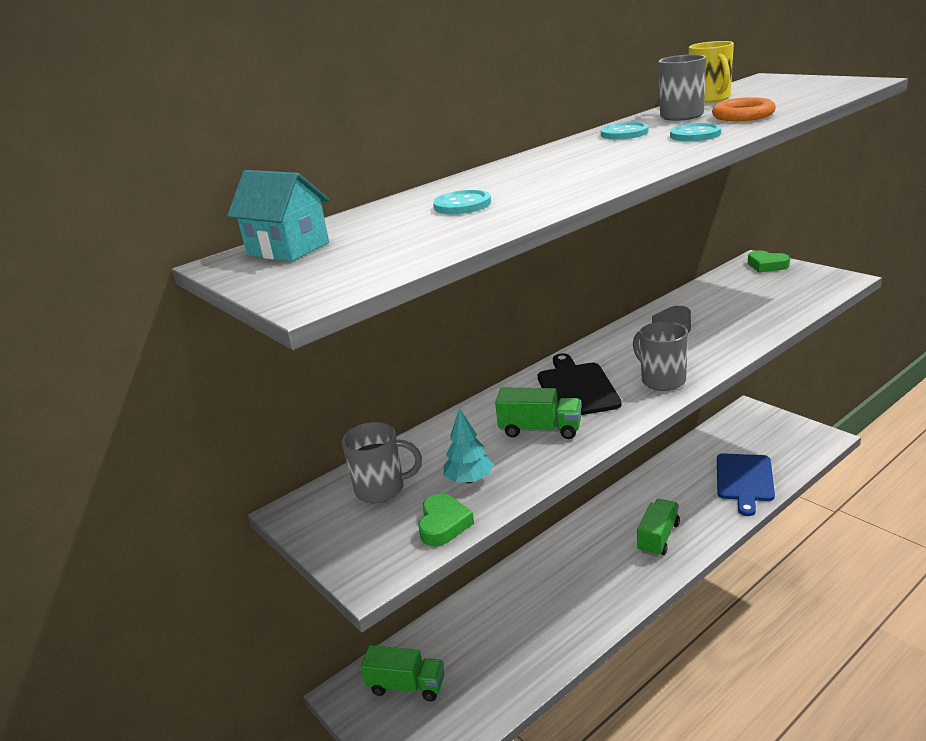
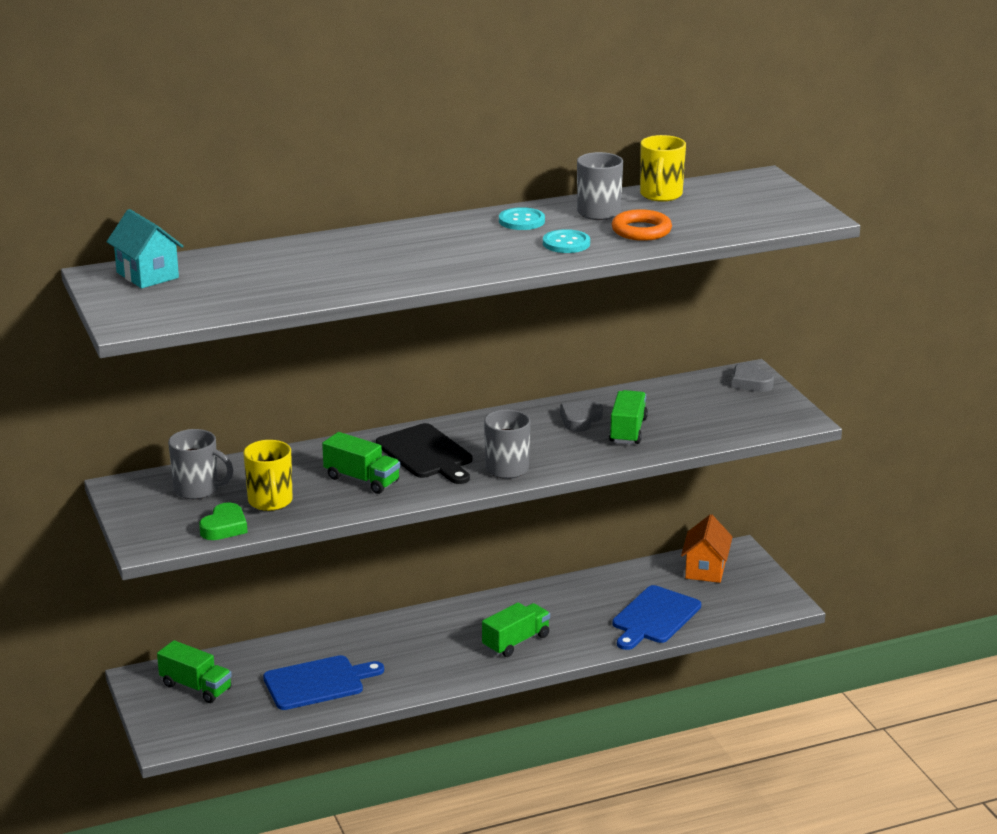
camera: 15 degrees right, 0 degrees up
(462, 205) = (301, 268): turquoise button -> none
(469, 480) = (270, 502): turquoise tree -> yellow mug
(520, 639) = (317, 682): none -> blue cutting board
(576, 388) = (426, 454): black cutting board -> black cutting board turned 135 degrees clockwise
(724, 322) = (628, 430): none -> green truck
(741, 430) = (705, 570): none -> orange house
(767, 265) = (750, 382): green heart -> grey heart

